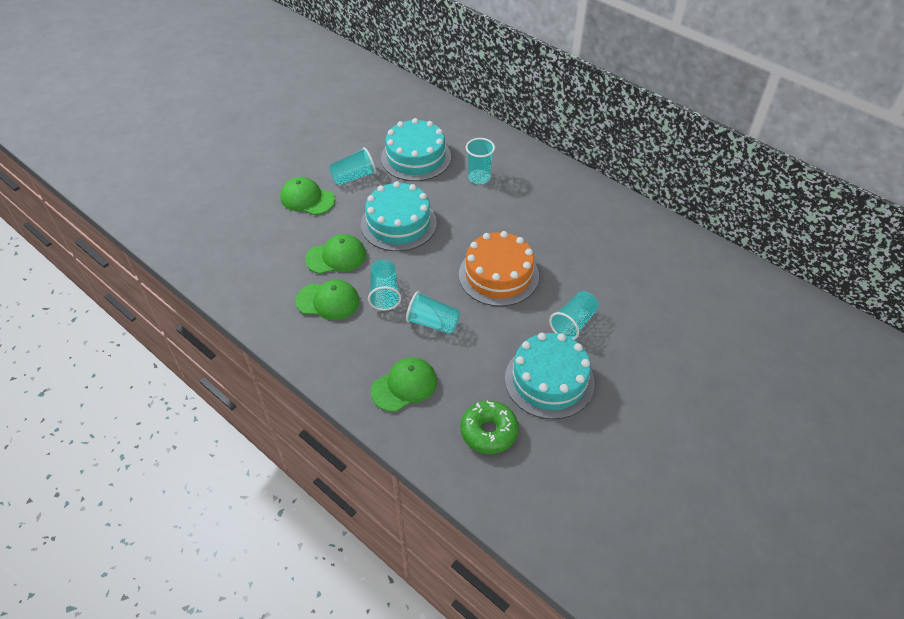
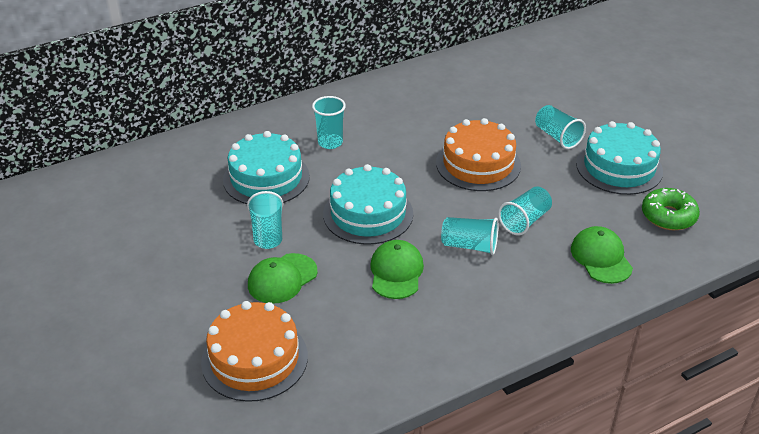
camera: 70 degrees left, 10 degrees down
(226, 209) = (254, 359): none -> orange cake
(328, 301) = (463, 291): green cap -> none

